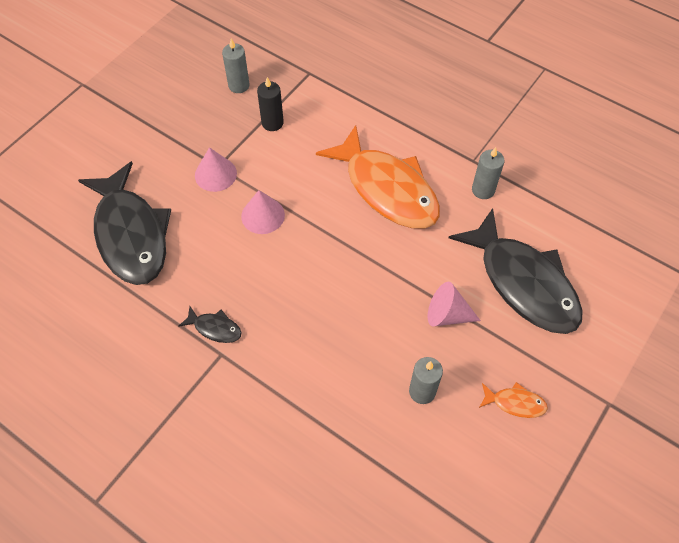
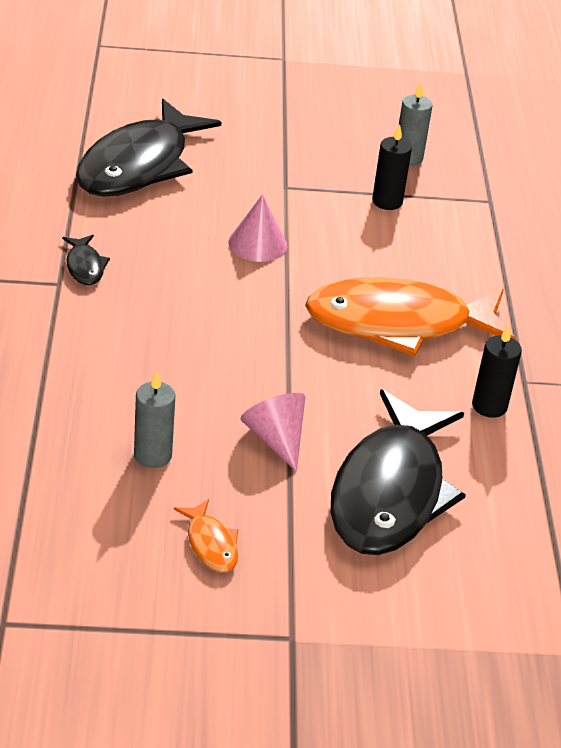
camera: 50 degrees right, 20 degrees down
(215, 174) = (273, 189): pink cone -> none
(387, 188) = (399, 323): orange fish -> orange fish turned 75 degrees clockwise
(483, 190) = (489, 406): grey candle -> black candle

